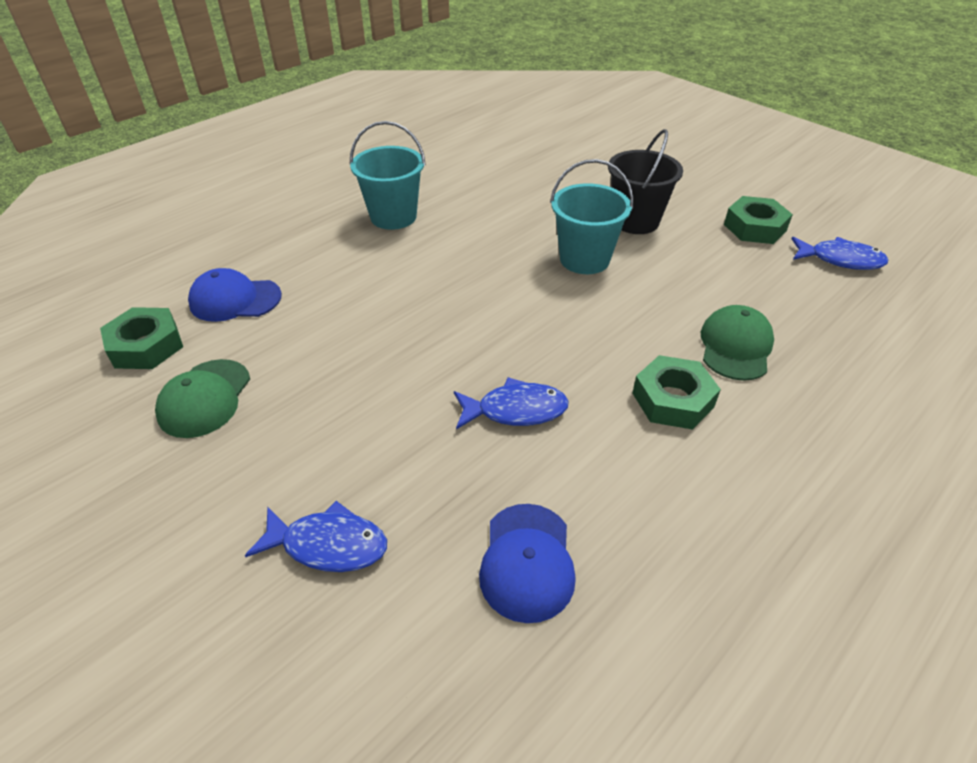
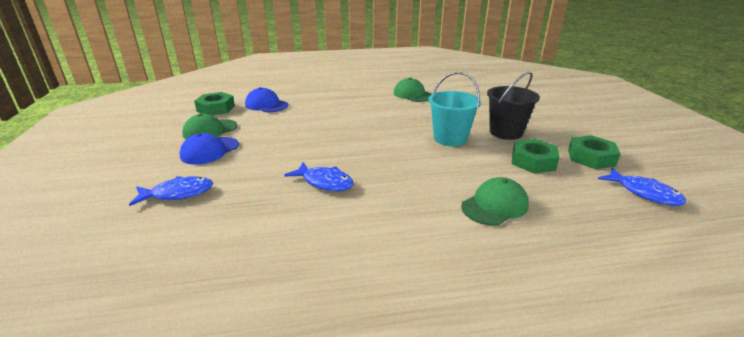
camera: 35 degrees right, 15 degrees down
(328, 545) = (178, 193): blue fish -> blue fish turned 60 degrees counterclockwise
(393, 216) = (372, 97): turquoise bucket -> none
(448, 191) = (413, 94): none -> green cap
(527, 561) = (242, 240): blue cap -> blue cap (210, 151)
(673, 400) = (417, 212): green nut -> green nut (533, 161)

